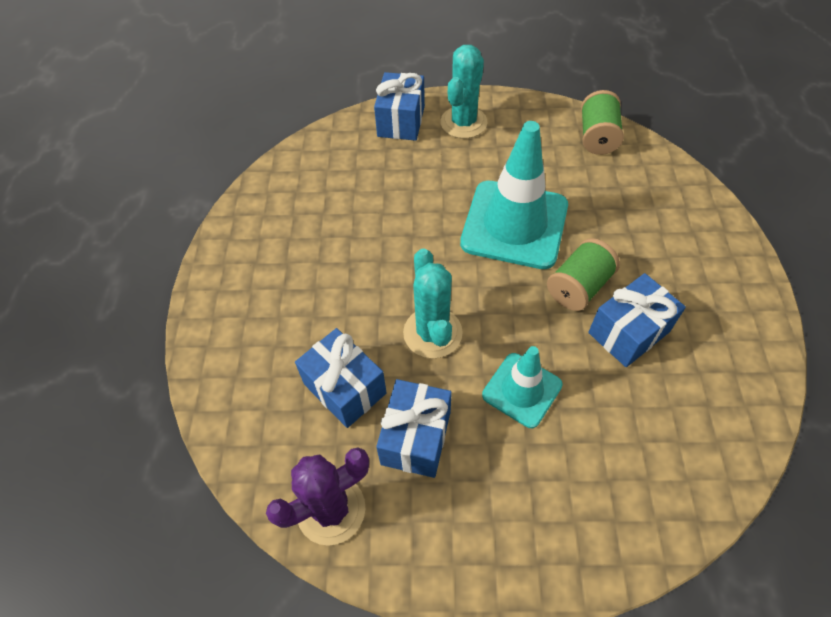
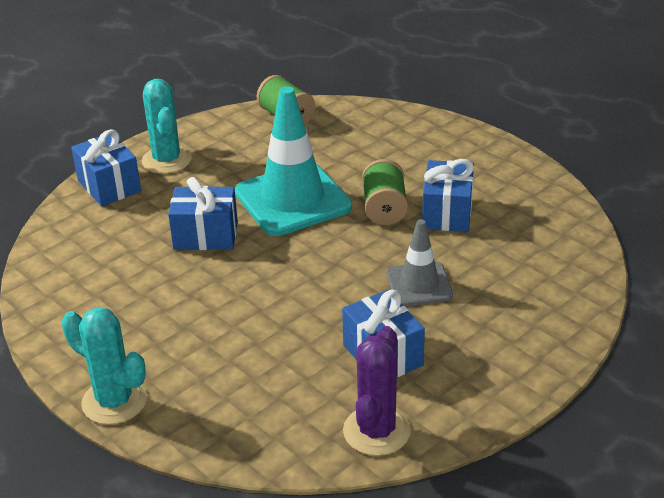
camera: 45 degrees left, 20 degrees down
(345, 388) = (294, 365): blue gift -> blue gift (205, 235)
(432, 333) = (316, 294): turquoise cactus -> turquoise cactus (114, 401)
(522, 390) = (419, 284): turquoise traffic cone -> grey traffic cone

